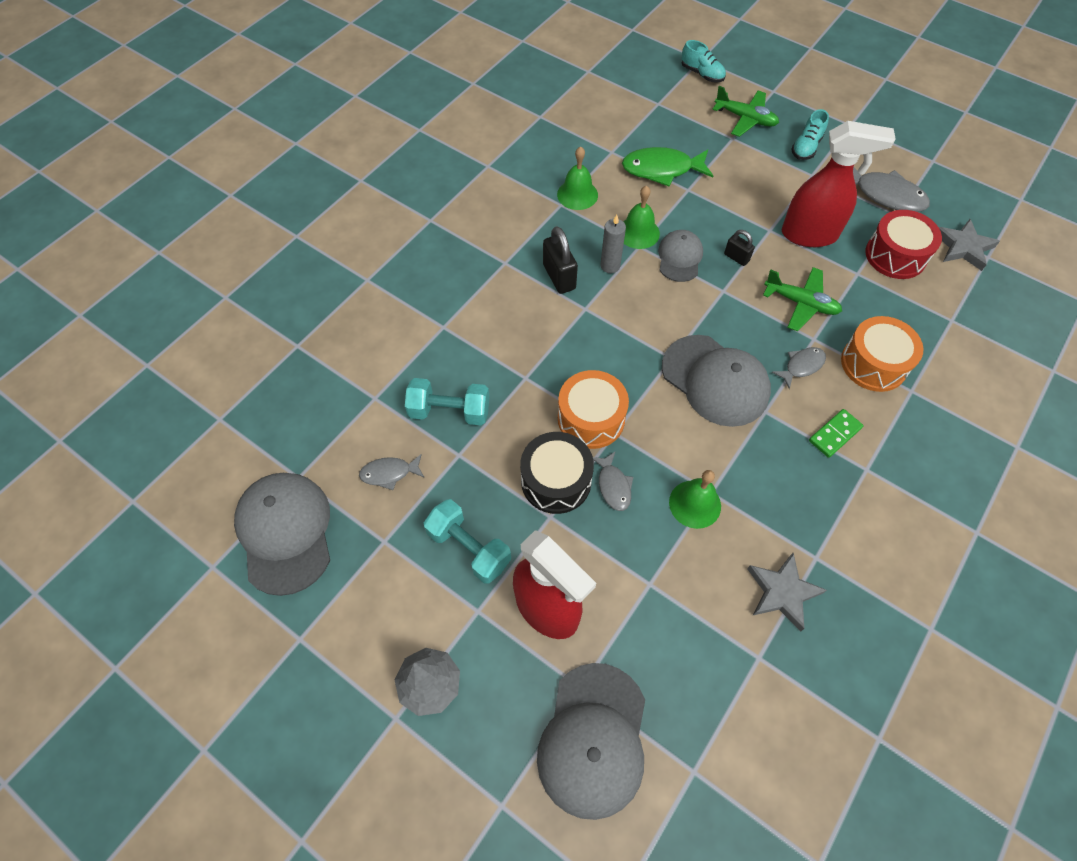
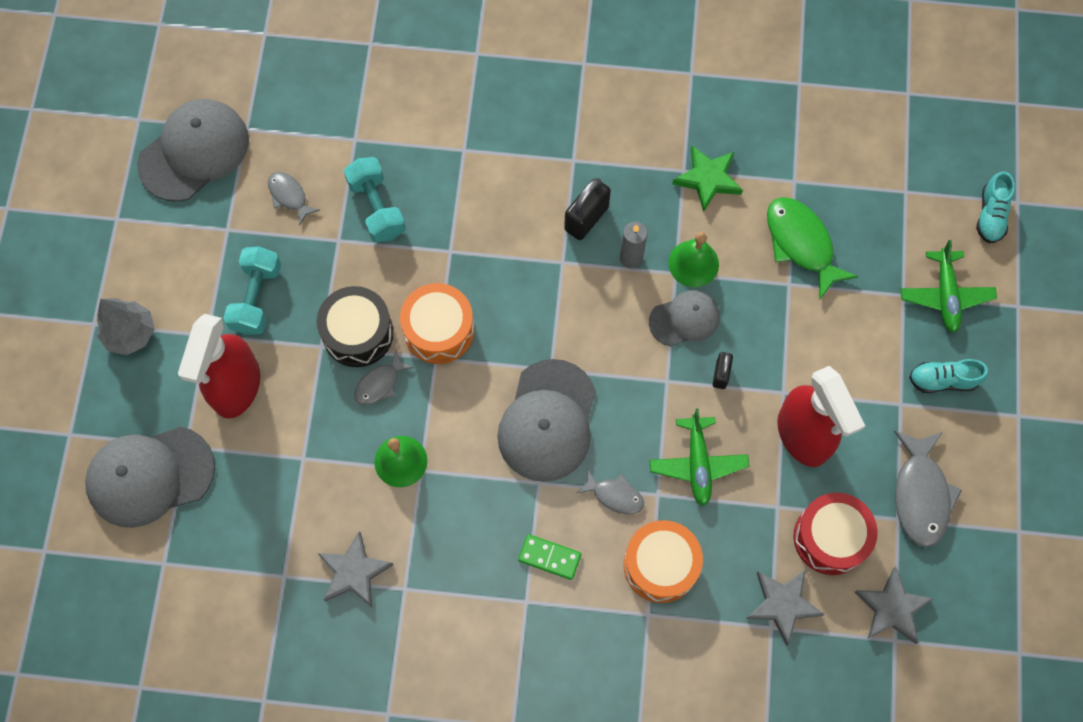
camera: 60 degrees right, 10 degrees up
(577, 194) = (708, 179): green bell -> green star
(936, 305) = (782, 604): none -> grey star

